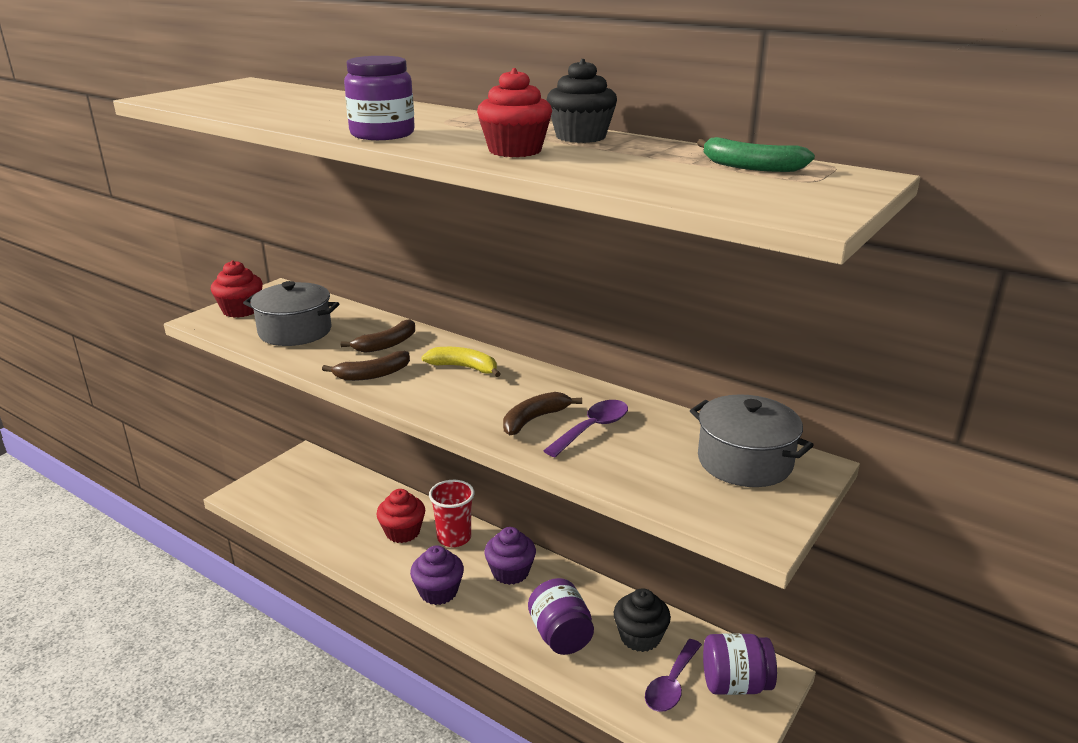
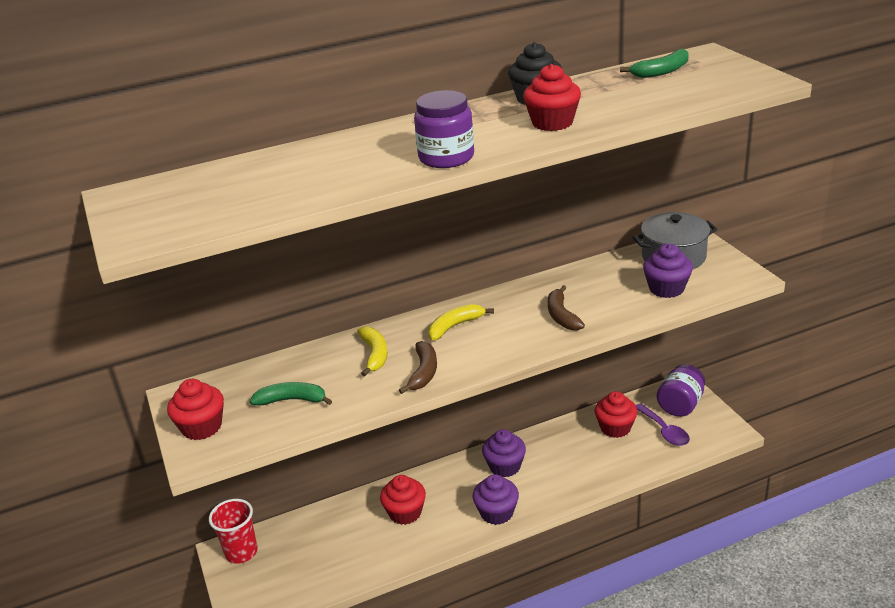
camera: 55 degrees left, 5 degrees up
(295, 331) = (292, 400): grey pot -> green banana
(386, 344) = (374, 355): brown banana -> yellow banana
(454, 538) = (438, 484): red cup -> red cup (241, 552)
(560, 635) = (588, 464): purple jar -> none
(592, 428) = (593, 296): purple spoon -> none
(640, 637) = (615, 428): black cupcake -> red cupcake
(660, 474) = (666, 289): none -> purple cupcake

